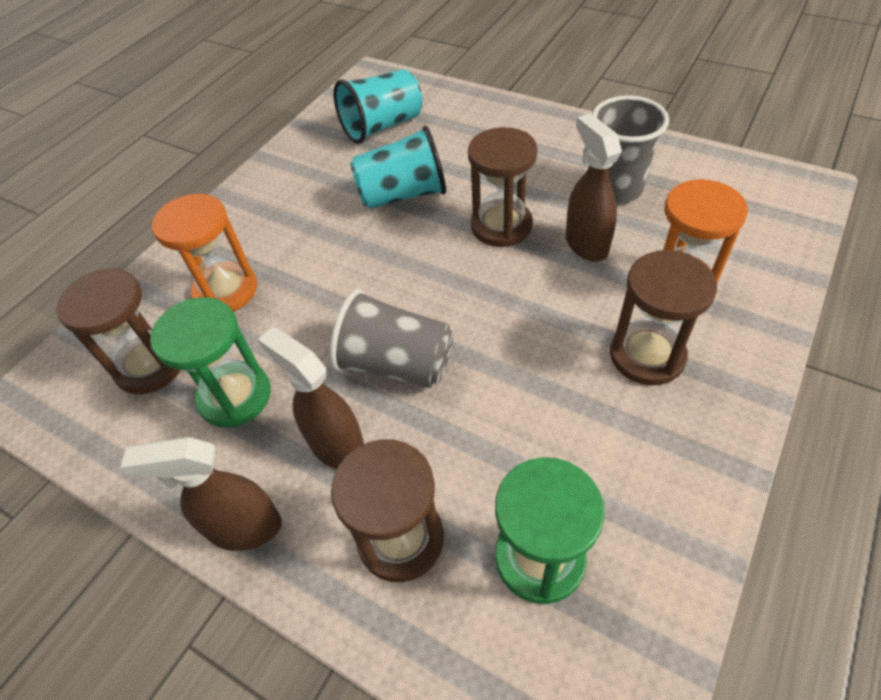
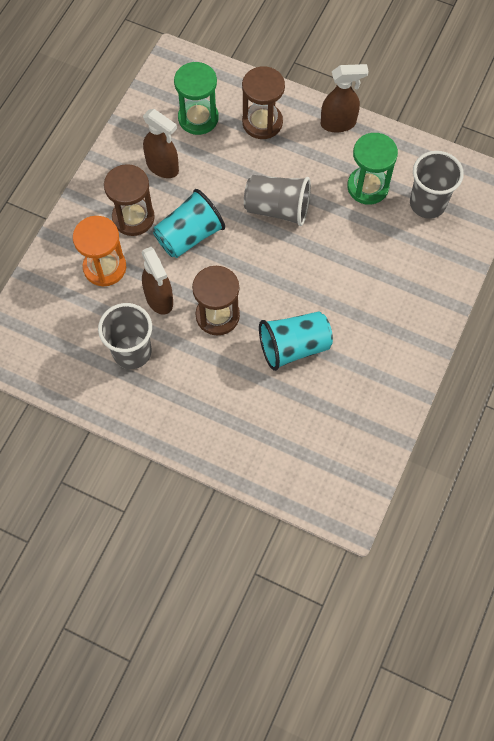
camera: 170 degrees right, 15 degrees up
(150, 365) = (427, 204): brown hourglass -> grey cup
(226, 290) = (401, 258): orange hourglass -> none
(336, 446) = (302, 162): brown spray bottle -> brown spray bottle (163, 167)
(382, 126) = (325, 432): turquoise cup -> turquoise cup (189, 236)

